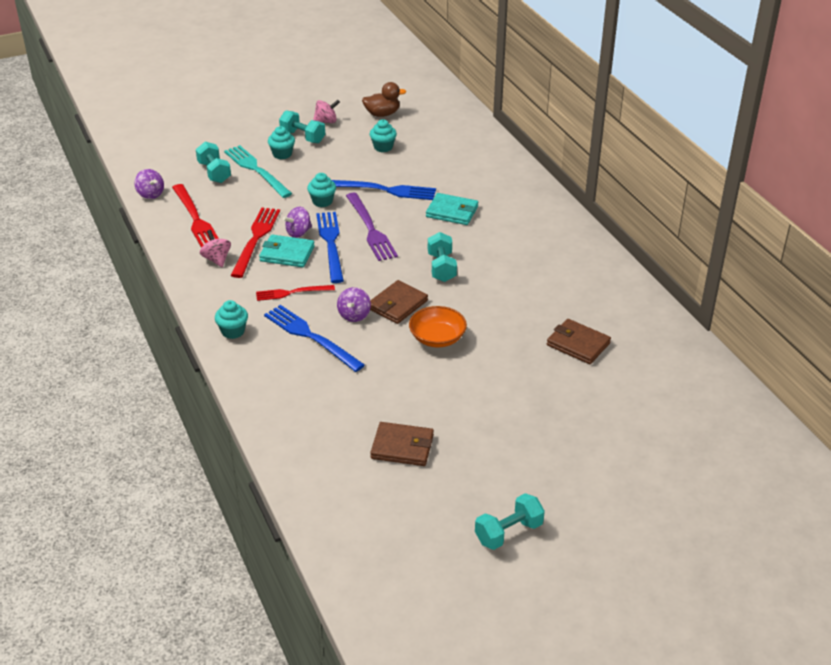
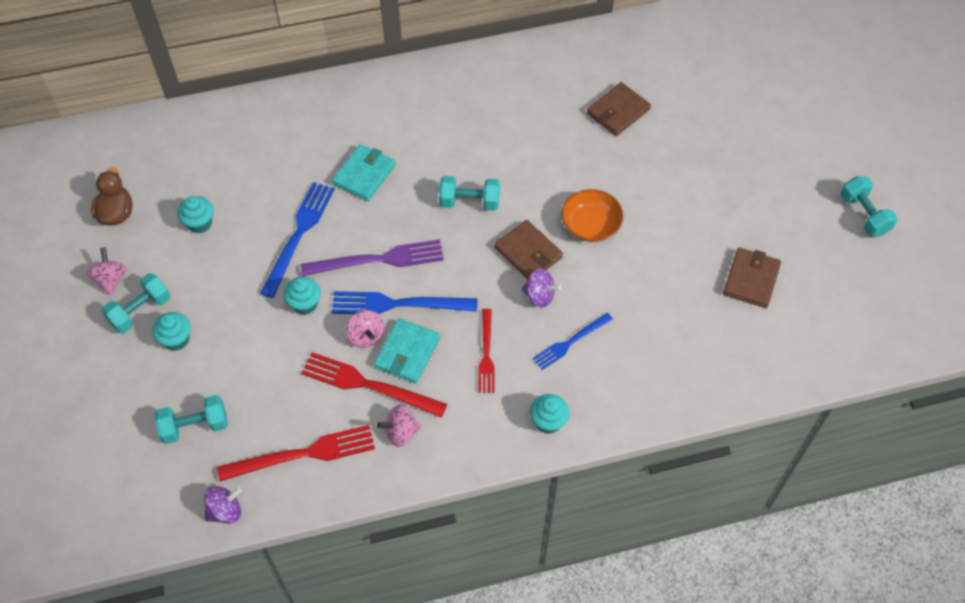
camera: 80 degrees left, 20 degrees up
(256, 170) = (206, 373): turquoise fork -> none
(298, 233) = (366, 336): purple spinning top -> pink spinning top
(311, 337) = (570, 342): blue fork -> blue fork, size x0.63

